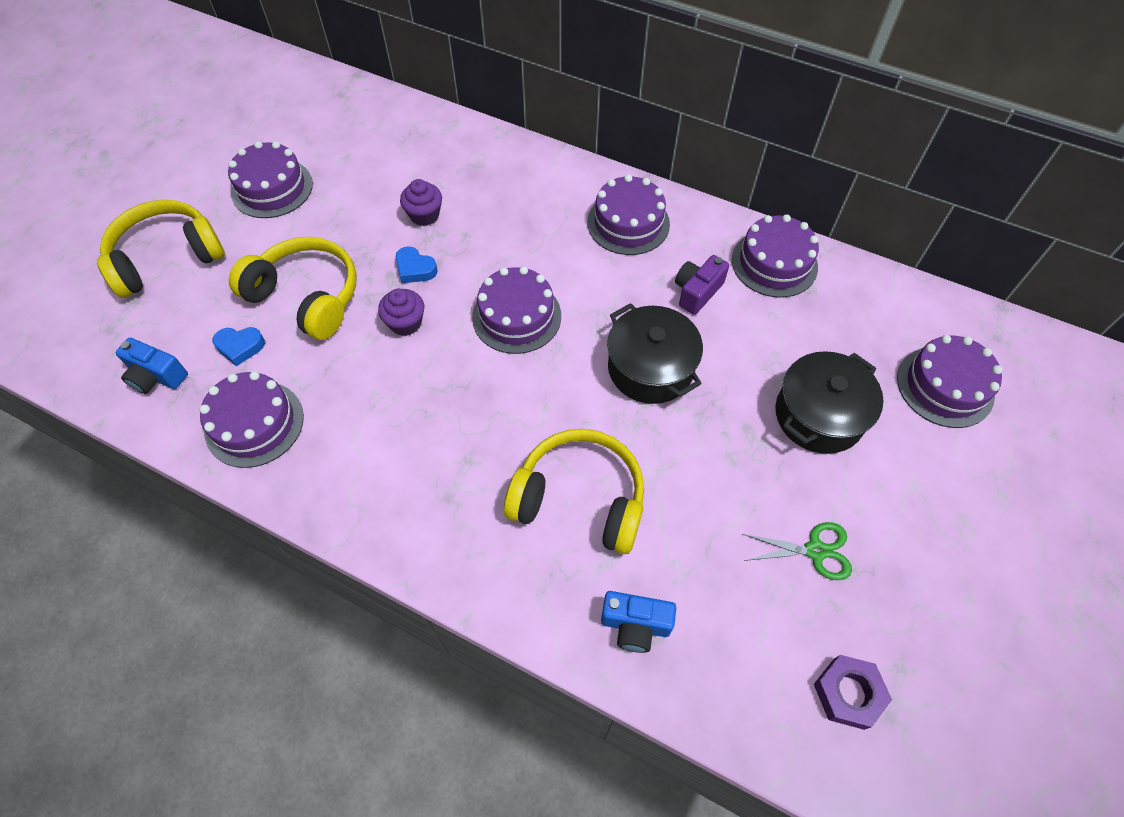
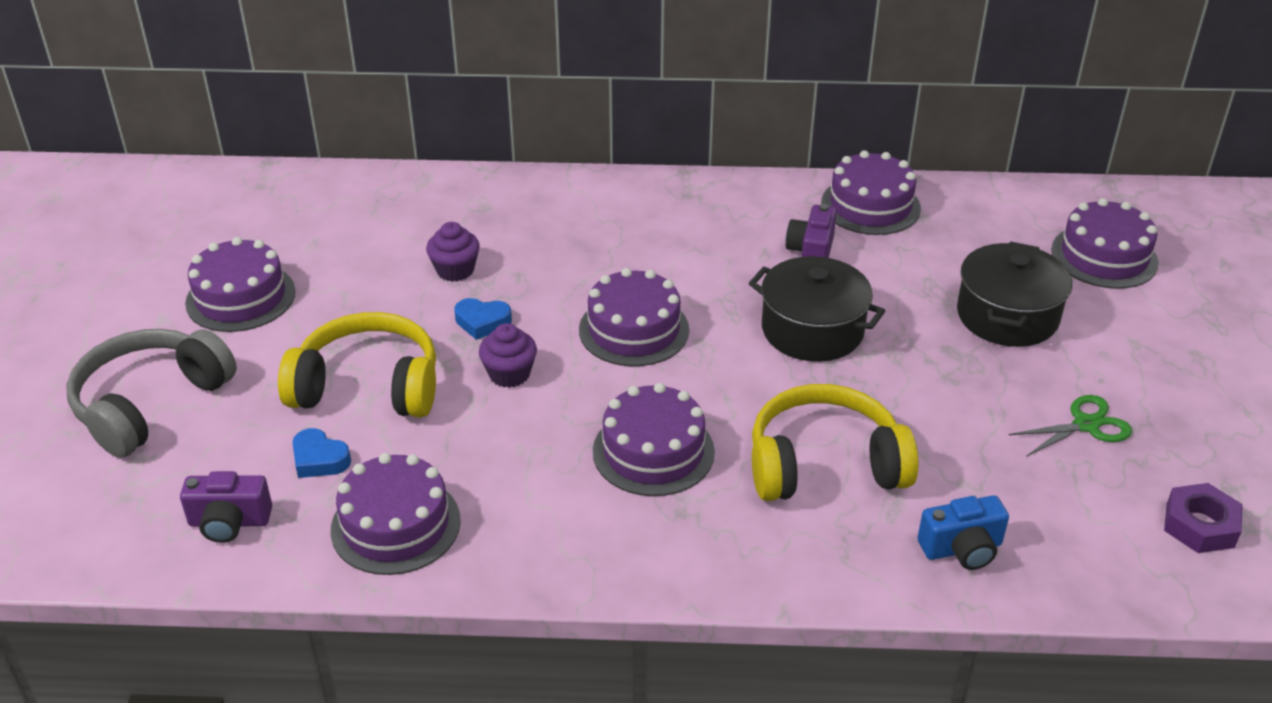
camera: 25 degrees left, 20 degrees down
(156, 376) = (229, 522): blue camera -> purple camera
(166, 258) = (150, 404): yellow headphones -> grey headphones
(240, 347) = (319, 459): blue heart -> blue heart turned 60 degrees clockwise
(628, 223) = (694, 214): purple cake -> purple cake (653, 451)

